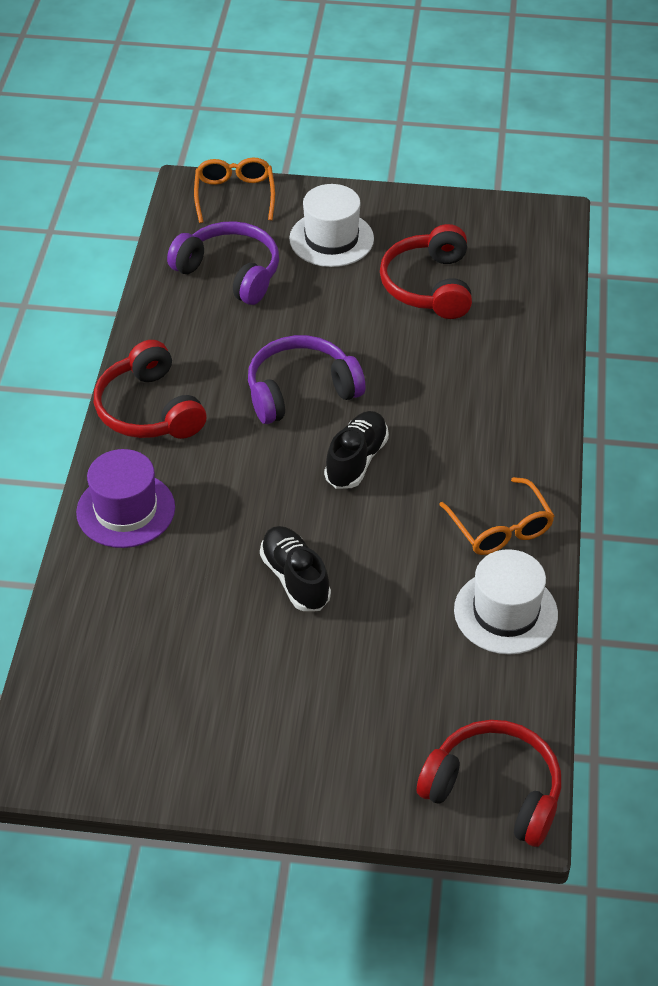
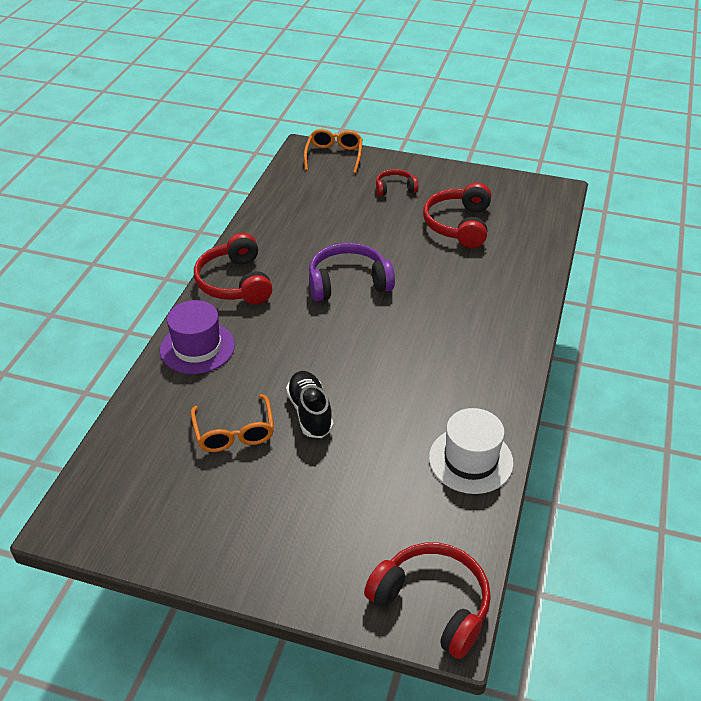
camera: 10 degrees right, 5 degrees down
(230, 273) = (318, 202): purple headphones -> none
(331, 239) = (395, 188): white hat -> red headphones
(356, 460) = (378, 334): black shoe -> none
(500, 528) = (479, 396): orange glasses -> orange glasses (234, 432)

